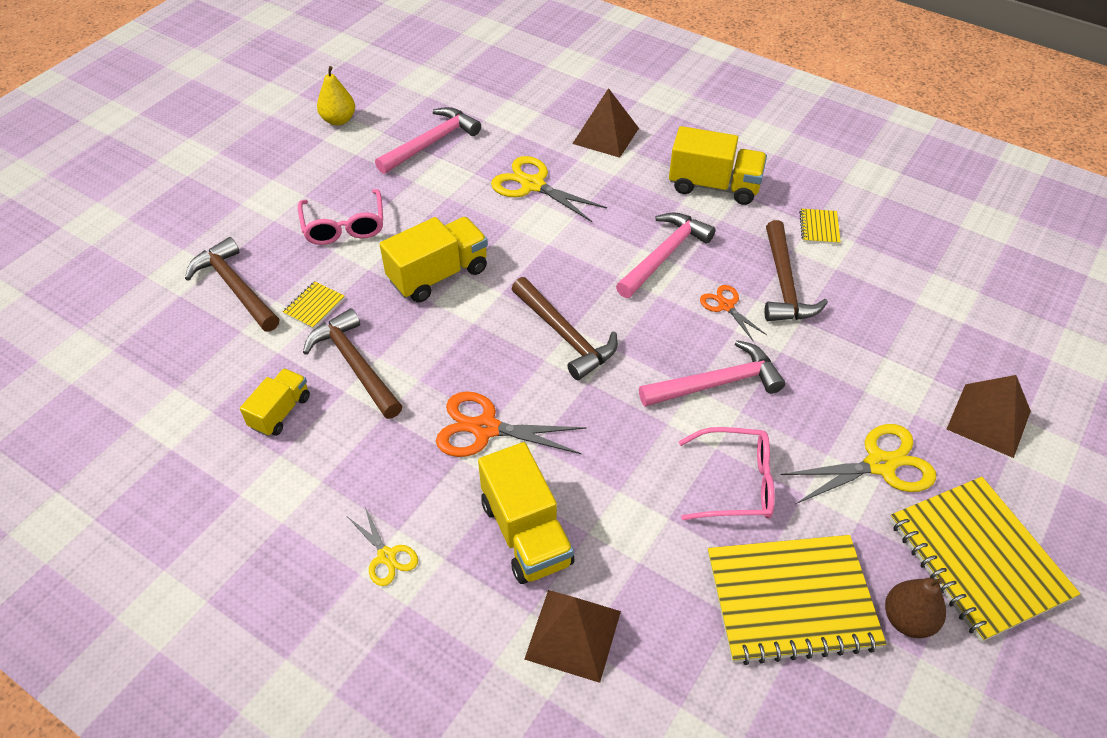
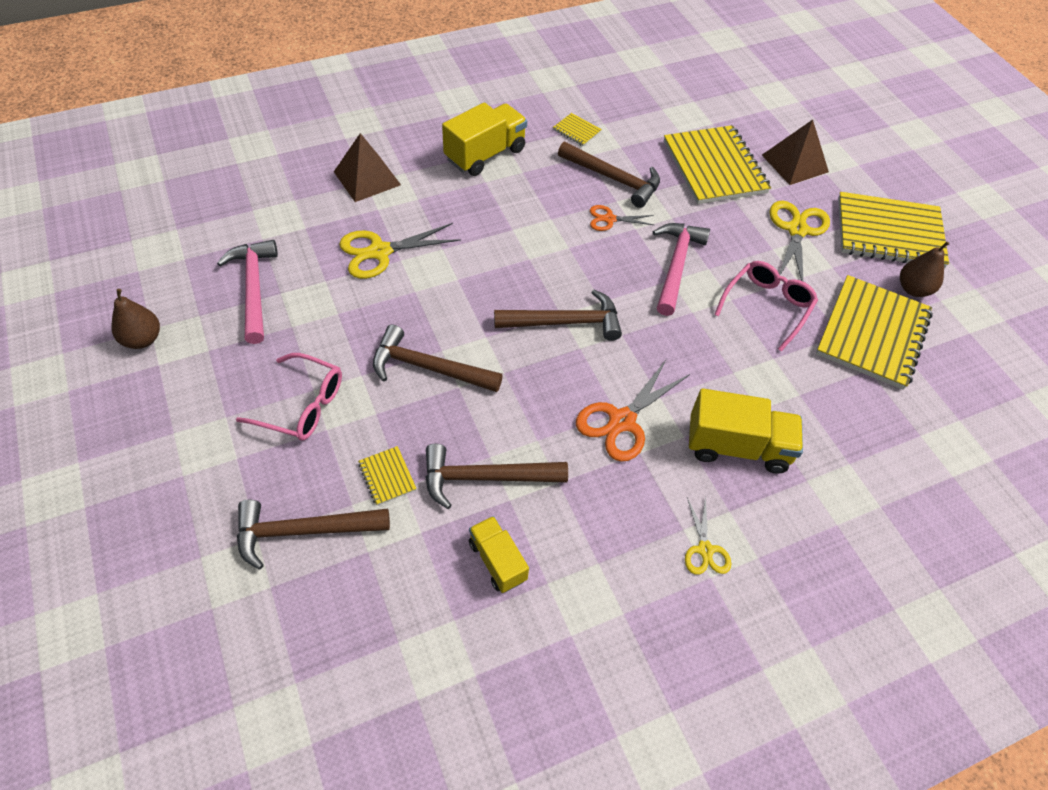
camera: 60 degrees left, 5 degrees up
(338, 120) = (142, 339): yellow pear -> brown pear
(386, 556) = (705, 550): yellow scissors -> yellow scissors turned 90 degrees clockwise
(438, 275) = (428, 367): yellow truck -> brown hammer
(573, 635) = (838, 464): brown pyramid -> none
(664, 255) = (532, 221): pink hammer -> none
(895, 353) = (714, 167): none -> yellow notebook

